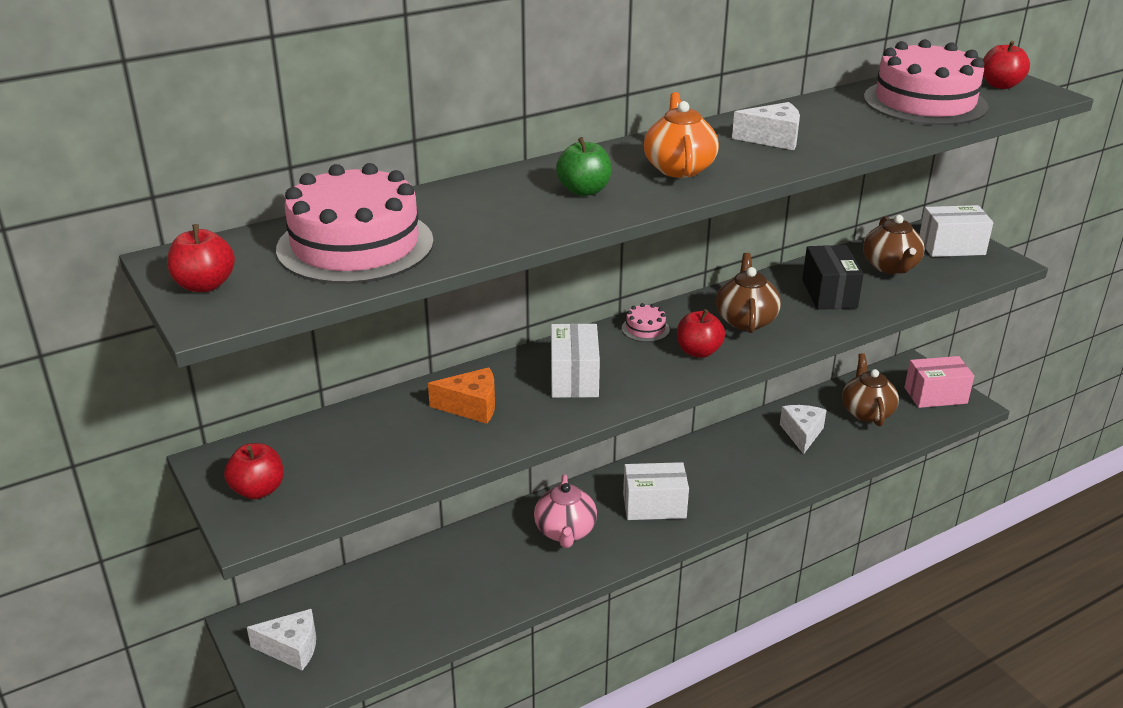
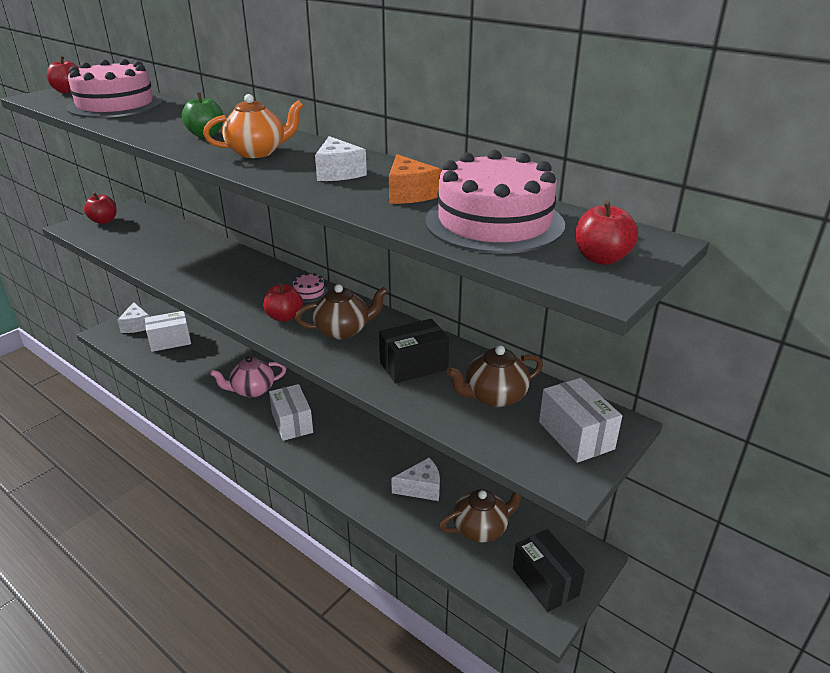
camera: 70 degrees right, 0 degrees up
(471, 406) = (190, 254): orange cheese -> orange cheese (409, 194)
(574, 378) = (232, 278): white box -> white box (170, 341)
(935, 395) = (545, 581): pink box -> black box

